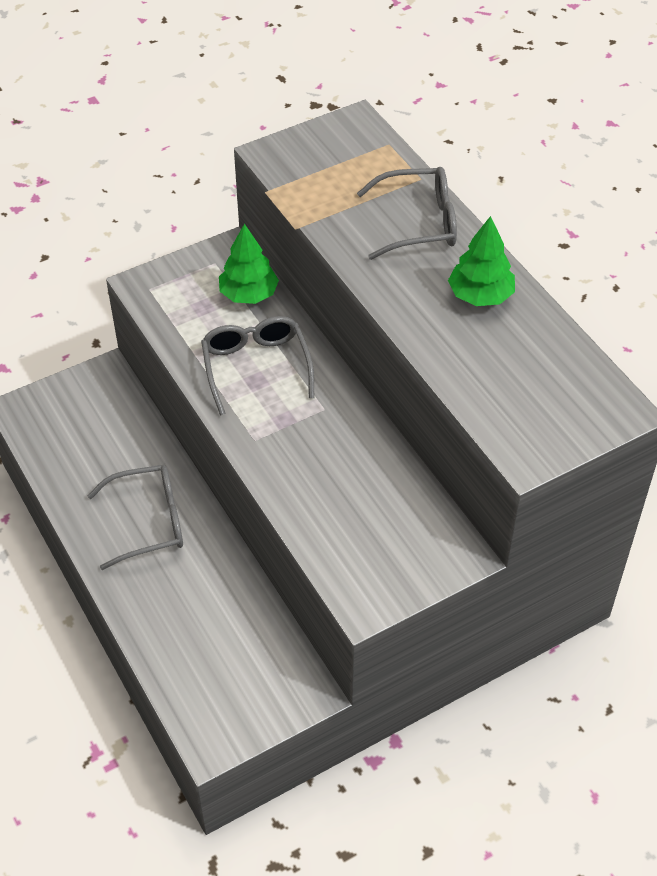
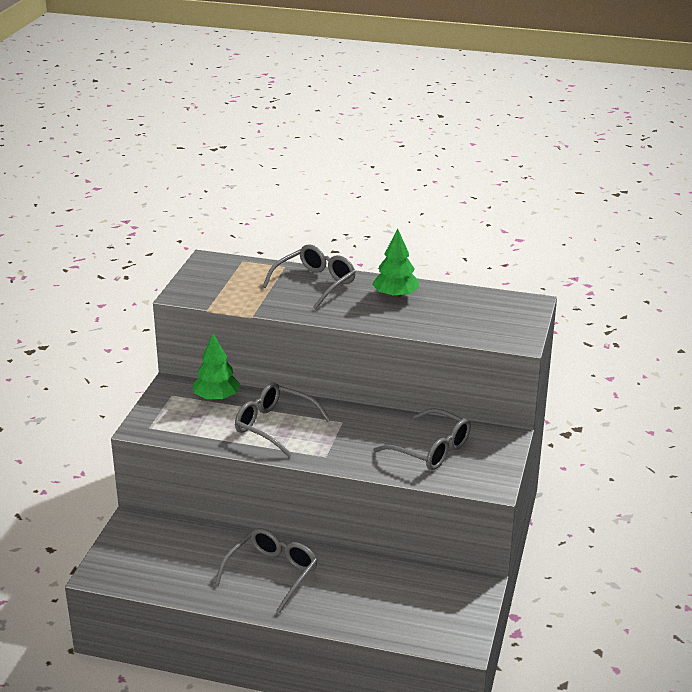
camera: 45 degrees left, 20 degrees down
(363, 510) = (431, 450): none -> grey glasses

